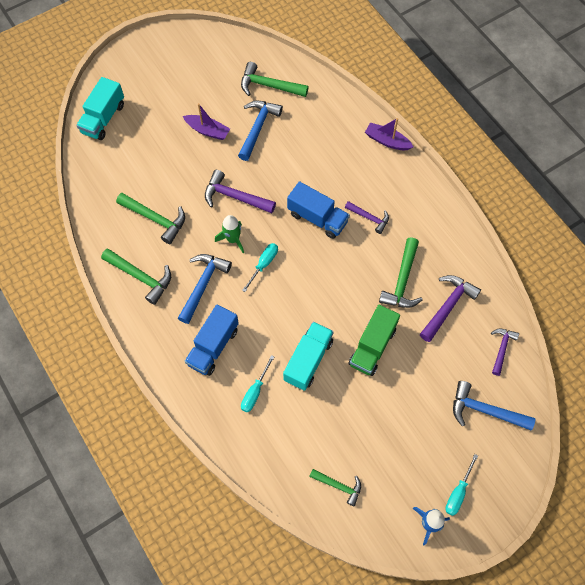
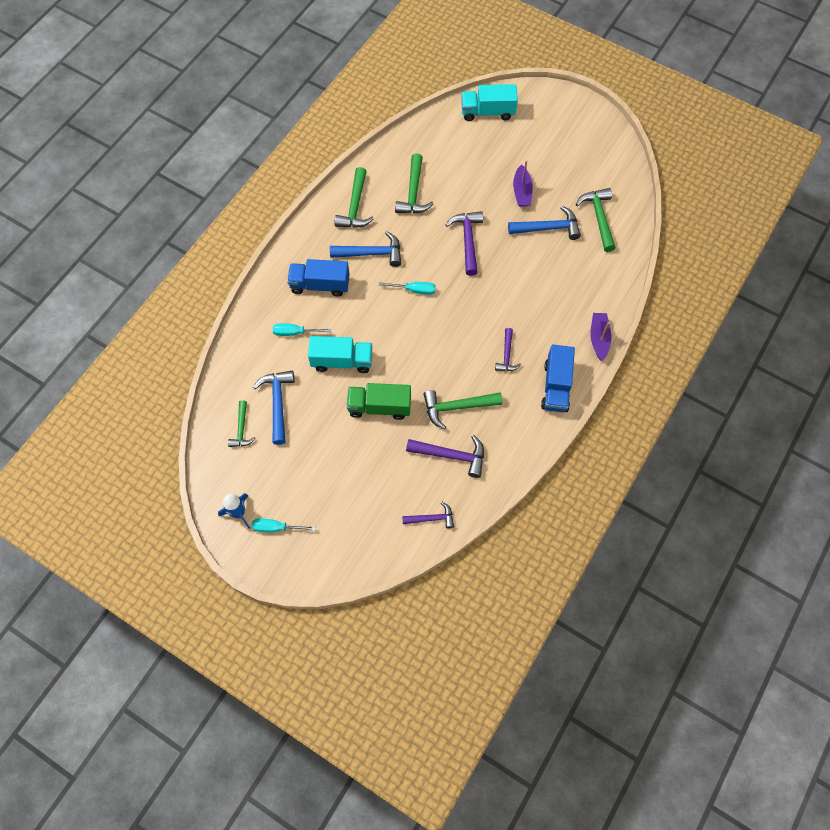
camera: 65 degrees right, 0 degrees up
(233, 239) = (425, 257): green rocket -> none
(317, 218) = (483, 313): blue truck -> blue truck (556, 386)
(485, 410) = (363, 524): blue hammer -> blue hammer (278, 403)

